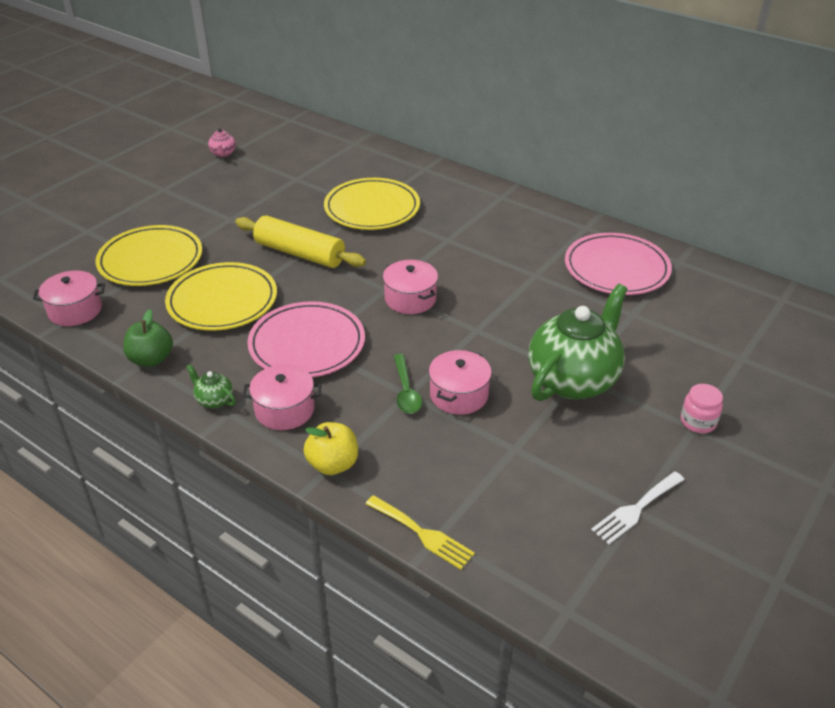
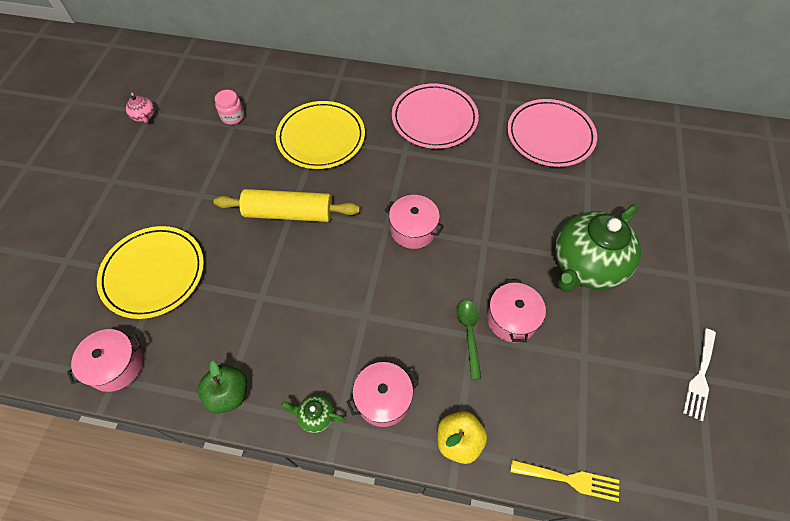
camera: 25 degrees left, 20 degrees up
(222, 301) = (252, 296): yellow plate -> none
(307, 344) = (358, 316): pink plate -> pink plate (434, 119)
(406, 391) = (469, 333): green spoon -> green spoon turned 150 degrees counterclockwise
(573, 380) = (585, 266): green teapot -> green teapot turned 150 degrees counterclockwise
(698, 422) = (691, 270): pink jar -> pink jar (232, 116)

